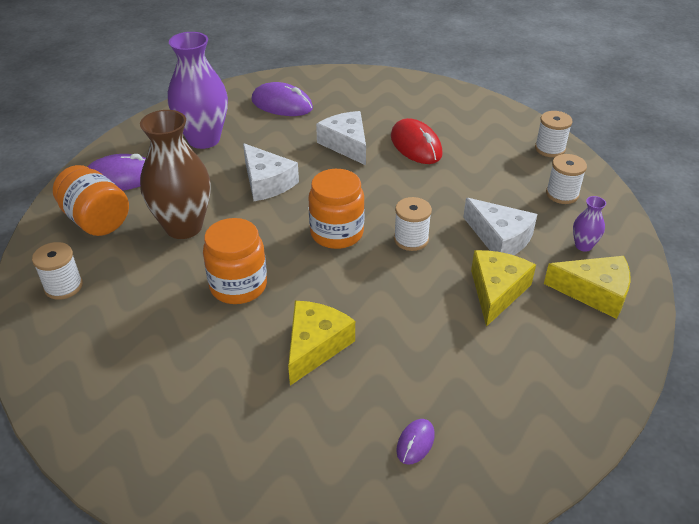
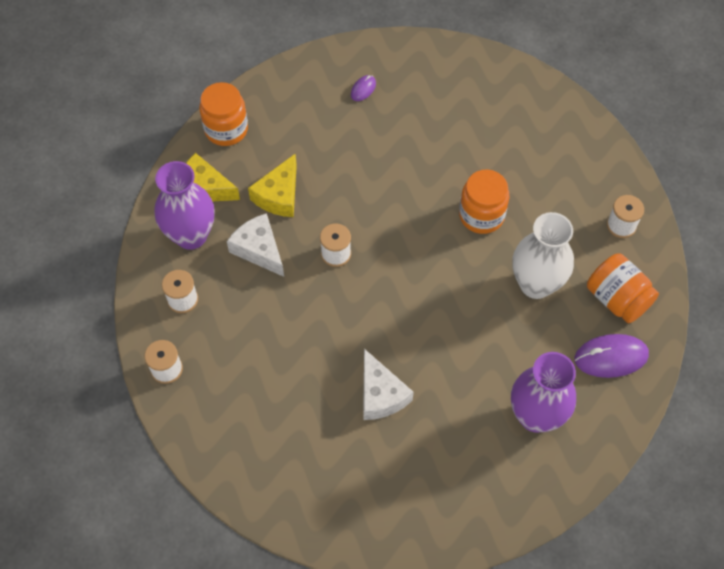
camera: 175 degrees left, 20 degrees up
(184, 227) = (536, 284): brown vase -> white vase
(267, 182) = (464, 339): white cheese -> none
(282, 104) = (451, 480): purple mouse -> none
(315, 346) = (422, 158): yellow cheese -> none
(336, 233) = (399, 266): orange jar -> orange jar (226, 129)
(416, 145) = (306, 386): red mouse -> none
(583, 246) = (191, 235): purple vase -> purple vase, size x2.26

